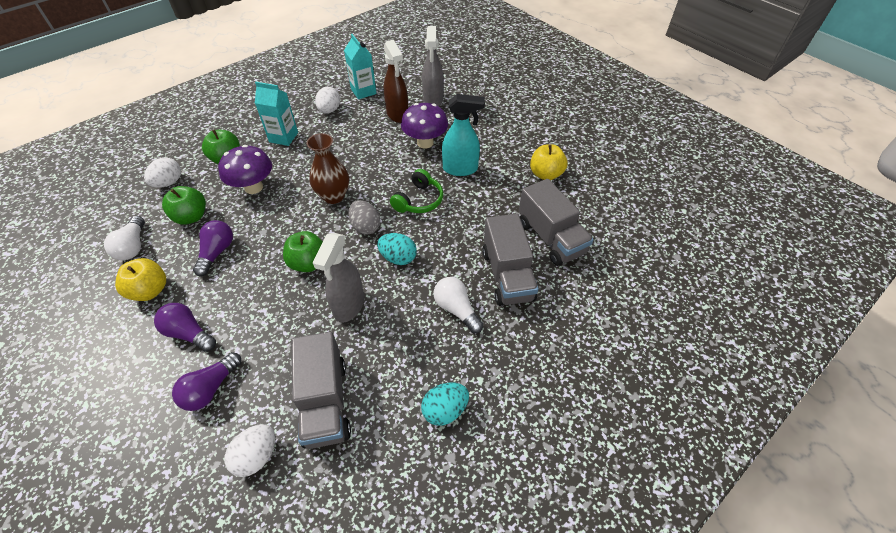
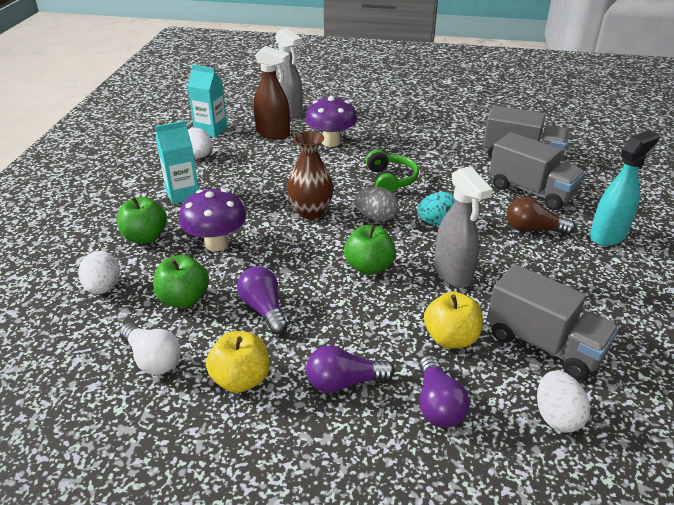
camera: 40 degrees left, 15 degrees down
(445, 410) = (626, 290): turquoise egg -> none
(456, 309) = (533, 229): white light bulb -> brown light bulb
(460, 169) = (389, 146): turquoise spray bottle -> turquoise spray bottle (608, 235)
(545, 174) = (456, 122): yellow apple -> yellow apple (450, 338)

